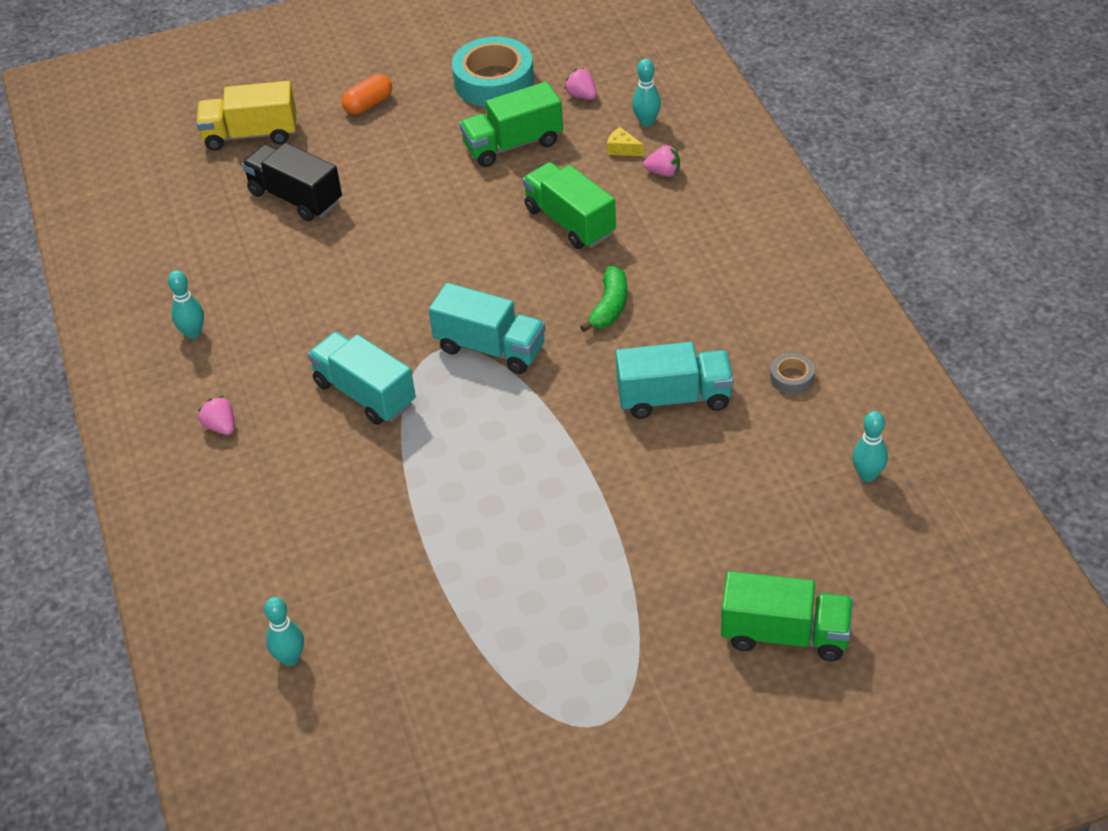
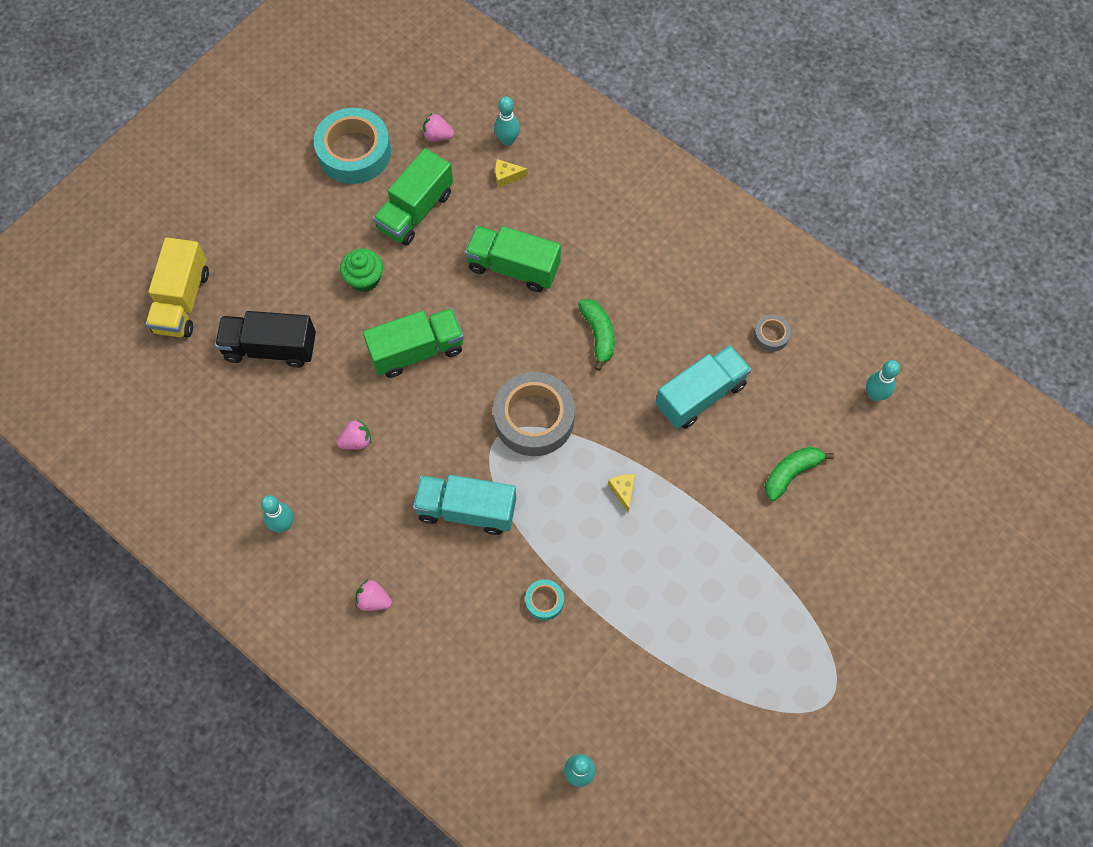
camera: 35 degrees left, 20 degrees up
(251, 135) = (182, 301): yellow truck -> yellow truck turned 45 degrees counterclockwise
(368, 104) = (264, 223): orange capsule -> none
(376, 499) = (544, 601): none -> turquoise tape
(422, 178) = (364, 279): none -> green cupcake
(490, 348) = (534, 418): turquoise truck -> grey tape
(529, 444) = (623, 491): none -> yellow cheese
(663, 172) = (554, 185): pink strawberry -> pink strawberry (356, 441)
(718, 504) = (791, 473): none -> green banana
(785, 634) = (903, 557): green truck -> green truck (417, 351)

